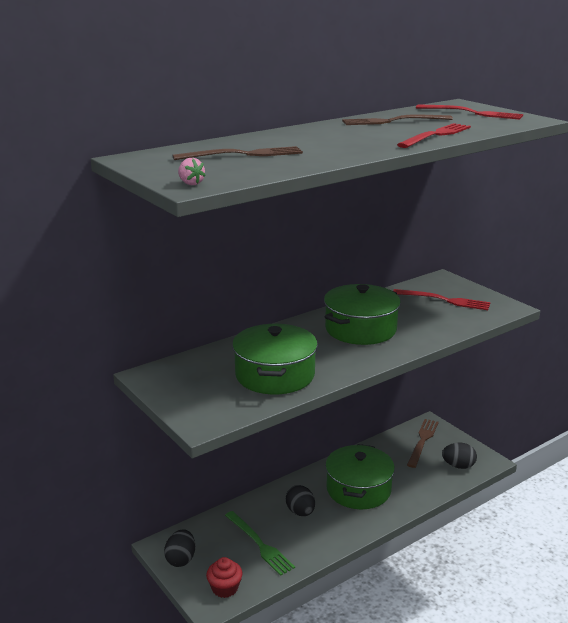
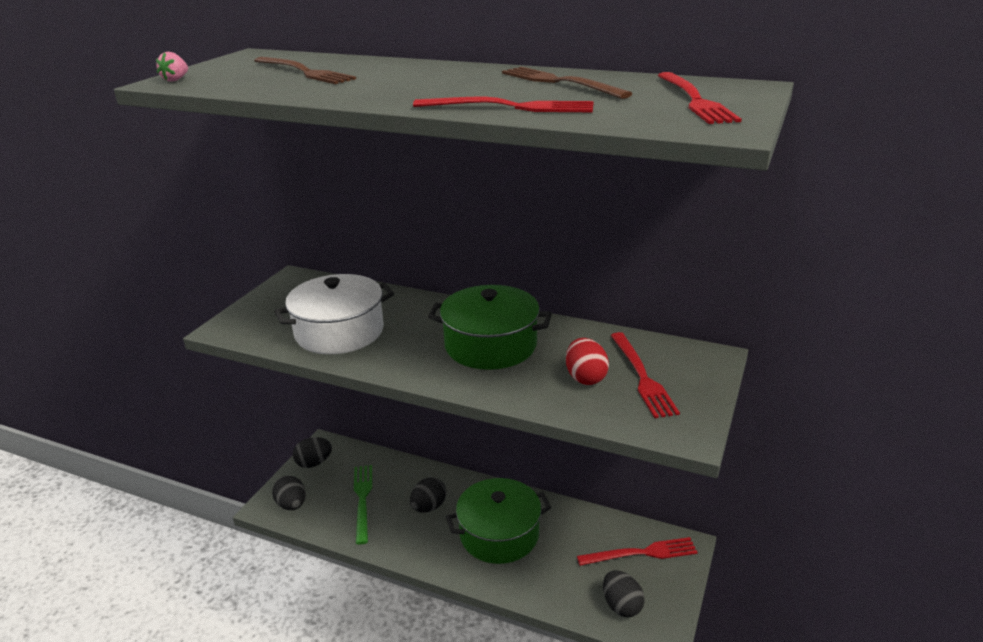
camera: 60 degrees right, 5 degrees up
(225, 588) = (292, 505): red cupcake -> black egg
(259, 544) = (363, 500): green fork -> green fork turned 150 degrees clockwise
(275, 375) = (339, 332): green pot -> white pot
(422, 441) = (641, 553): brown fork -> red fork
(430, 314) = (585, 378): none -> red egg

